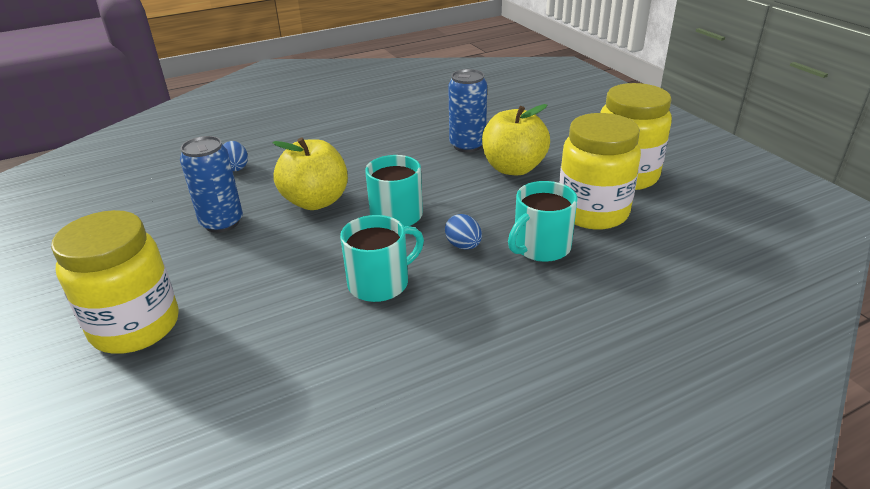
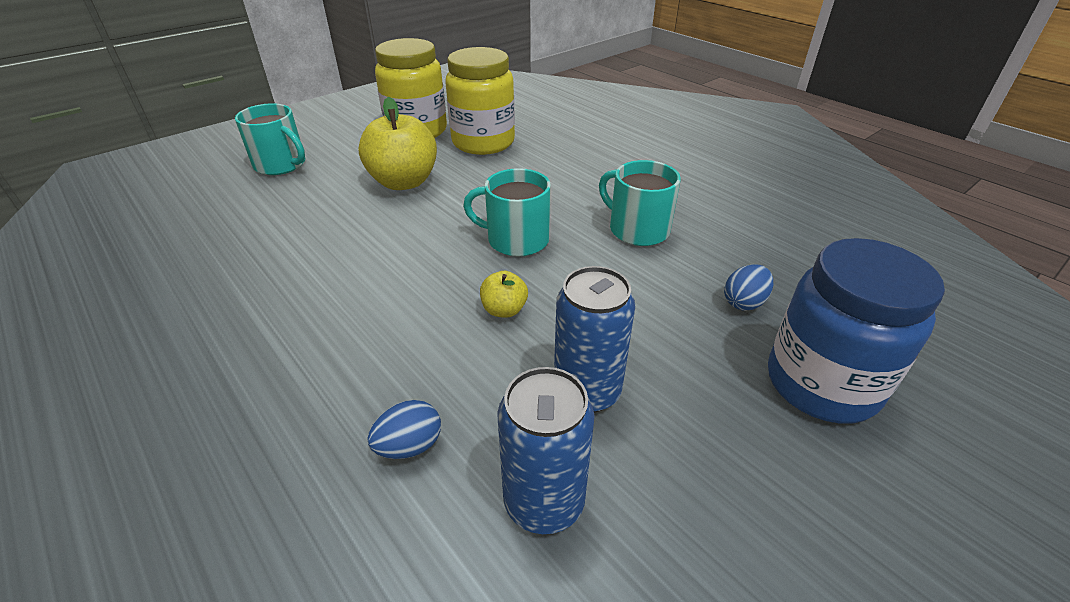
camera: 105 degrees left, 5 degrees up
(135, 326) = (821, 384): yellow jar -> blue jar
(316, 201) = (504, 310): yellow apple -> yellow apple, size x0.48
(463, 246) = (558, 195): blue egg -> blue egg (744, 302)
(467, 145) = (344, 215): blue can -> blue can (544, 502)
(540, 247) = (544, 161): turquoise mug -> turquoise mug (281, 165)

